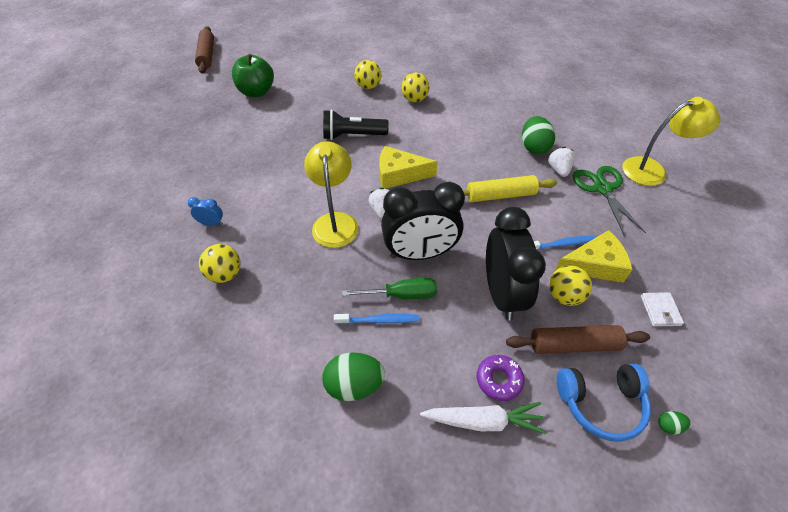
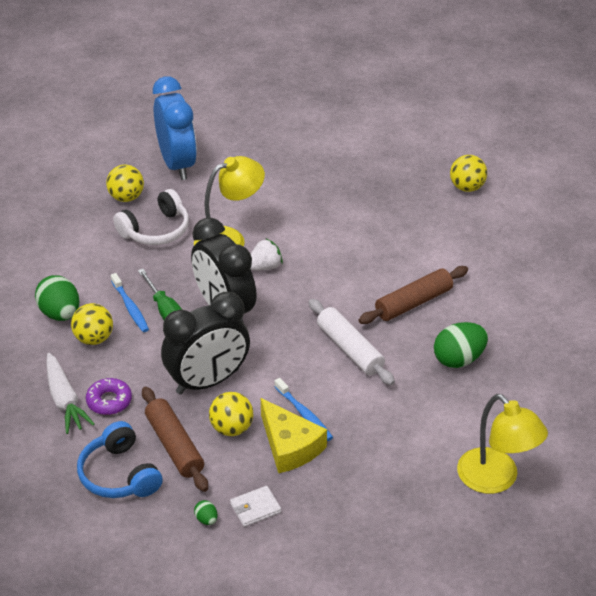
camera: 65 degrees right, 10 degrees down
(207, 55) = (421, 47): brown rolling pin -> brown rolling pin (413, 302)
(212, 223) = (177, 164): blue clock -> blue clock, size x2.47
(257, 92) = (385, 109): green apple -> none
(287, 267) = (156, 230): none -> white headphones
(352, 135) = (366, 206): black flashlight -> none
(399, 174) = (328, 262): yellow cheese -> none
(414, 99) = (473, 233): yellow ball -> yellow ball (94, 339)
(500, 195) = (350, 349): yellow rolling pin -> white rolling pin
(558, 170) = (431, 390): white strawberry -> none
(602, 188) = (424, 435): green scissors -> none
(668, 426) = (119, 526): green egg -> green egg (206, 519)

